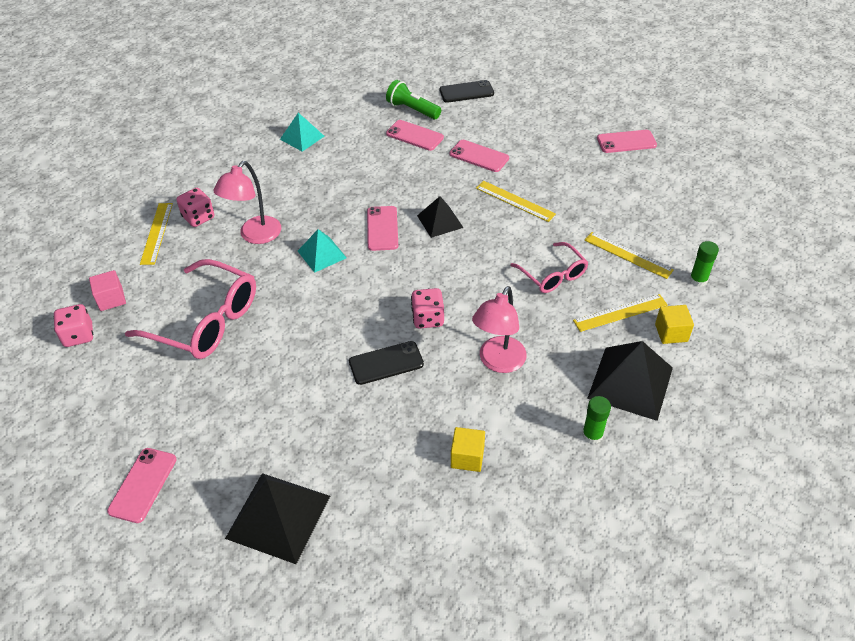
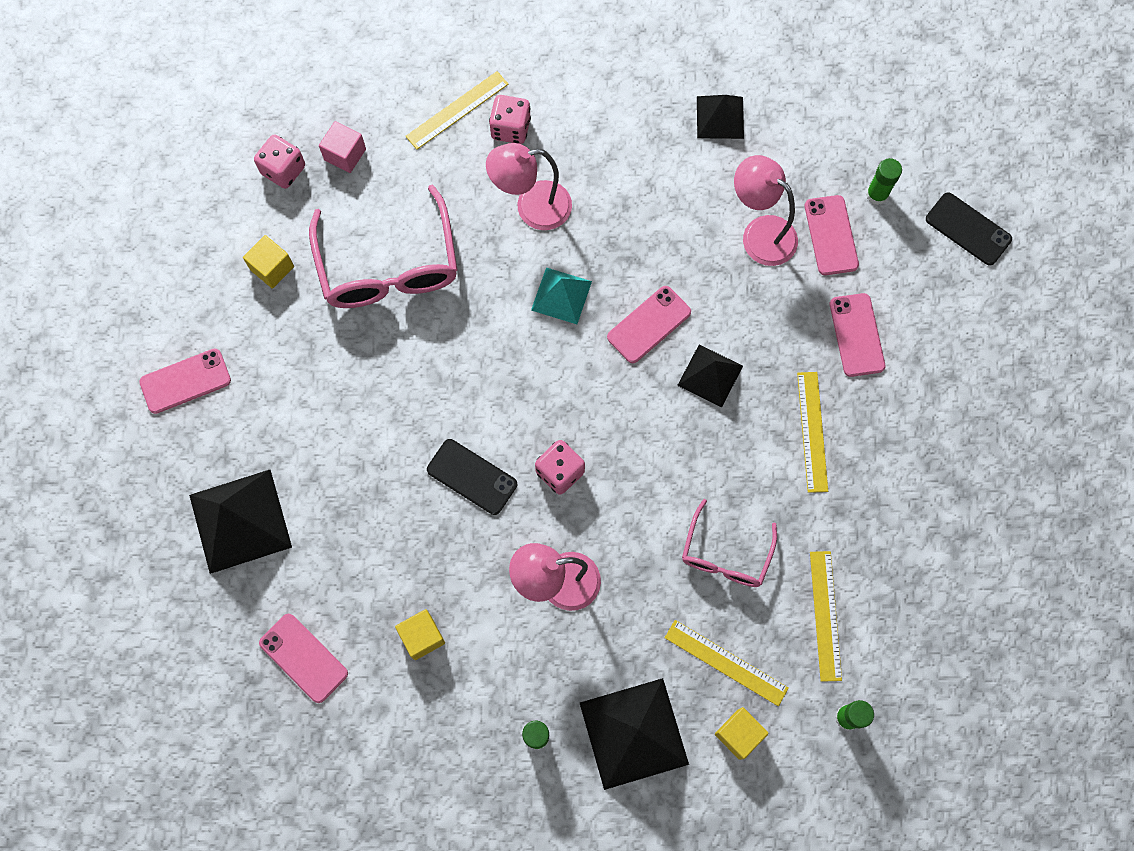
camera: 50 degrees right, 25 degrees up
(131, 382) = (272, 268): none -> yellow cube
(302, 137) = (720, 117): turquoise pyramid -> black pyramid
(382, 158) = (760, 233): none -> pink lamp
(412, 110) = (877, 194): green flashlight -> green glue stick
(626, 142) = (1036, 487): pink phone -> pink phone (303, 658)

